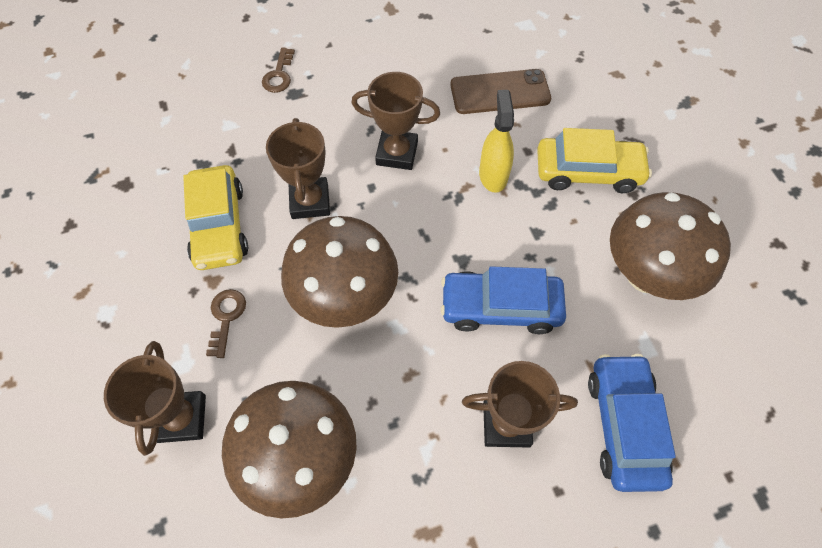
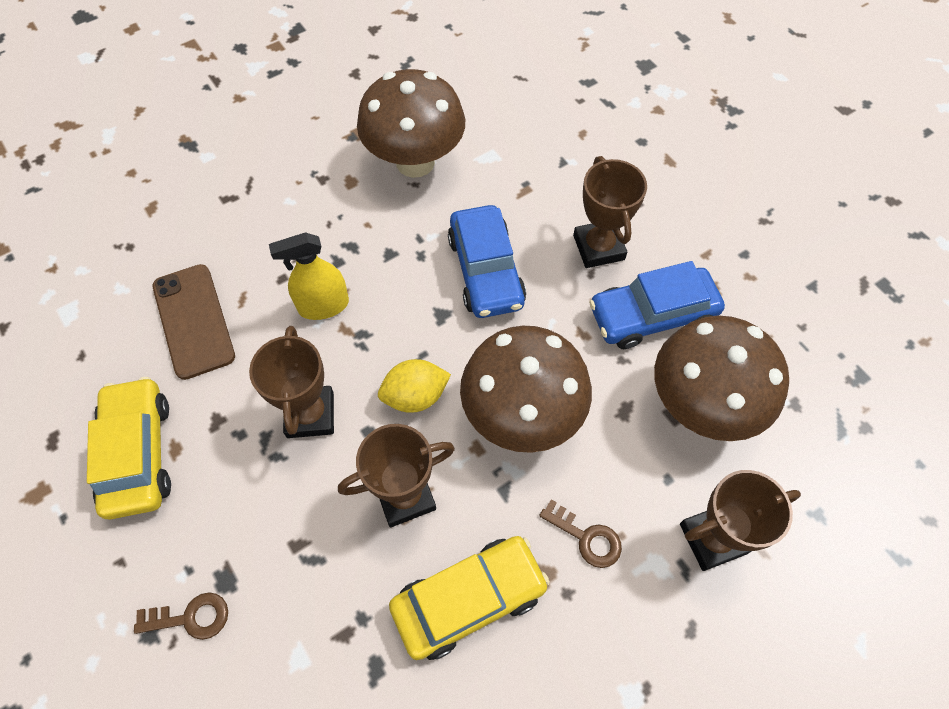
camera: 105 degrees left, 0 degrees up
(226, 317) = (586, 538): brown key -> brown key turned 135 degrees counterclockwise
(390, 224) = (415, 396): none -> yellow lemon
(588, 172) = (301, 219): yellow car -> yellow car (138, 454)
(623, 425) = (566, 166): blue car -> blue car (652, 315)

